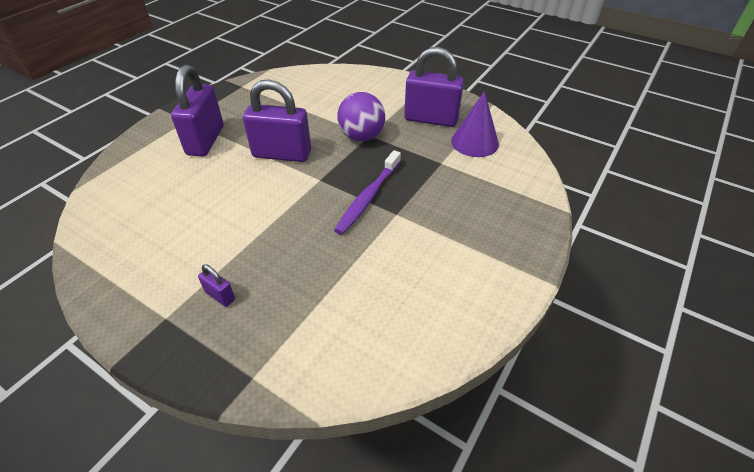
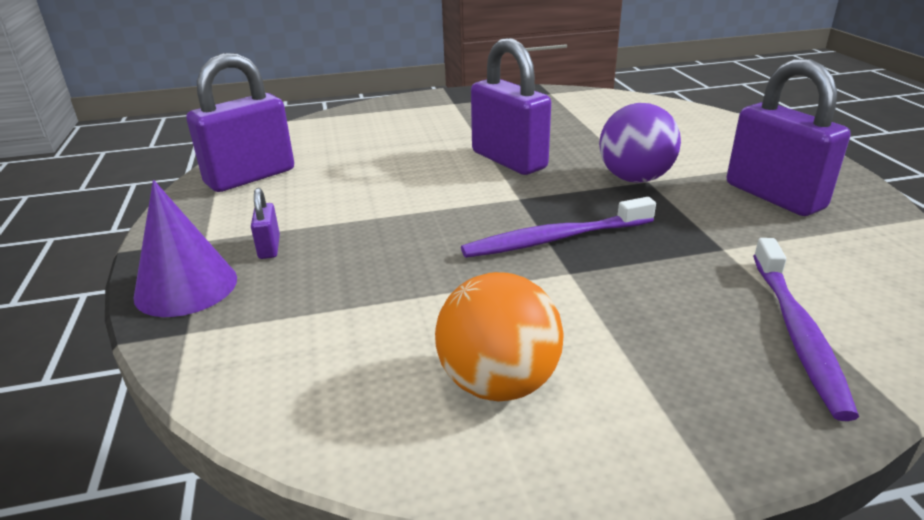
camera: 45 degrees right, 15 degrees down
(205, 140) = (447, 123): purple padlock -> purple padlock (250, 177)
(434, 291) = (498, 383): none -> orange ball
(474, 142) = (822, 248): purple cone -> purple cone (186, 287)
(505, 194) = (797, 333): none -> purple toothbrush

